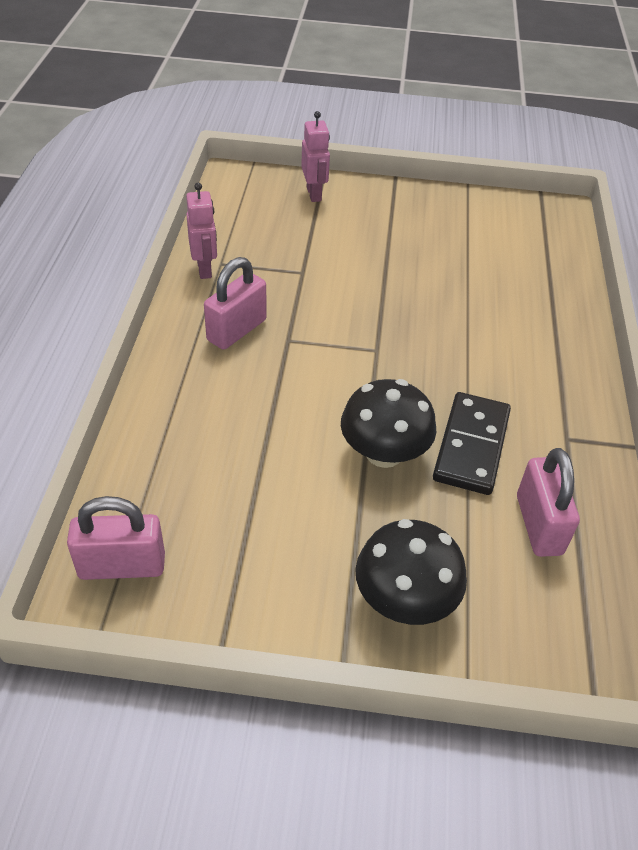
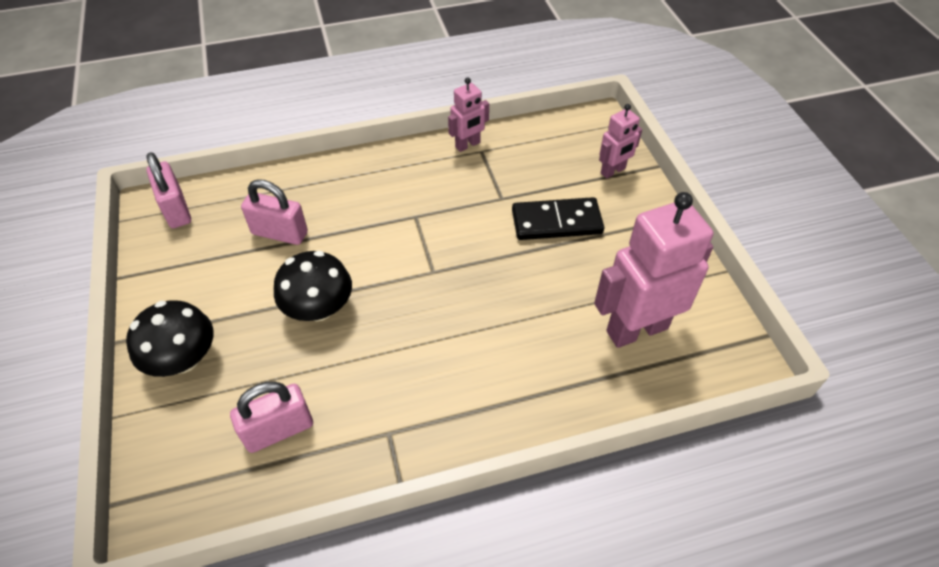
camera: 70 degrees right, 5 degrees up
(237, 330) = (409, 185): pink padlock -> pink padlock (280, 233)
(471, 446) = (349, 363): black domino -> black domino (556, 222)
(508, 249) = (636, 329): none -> pink robot

